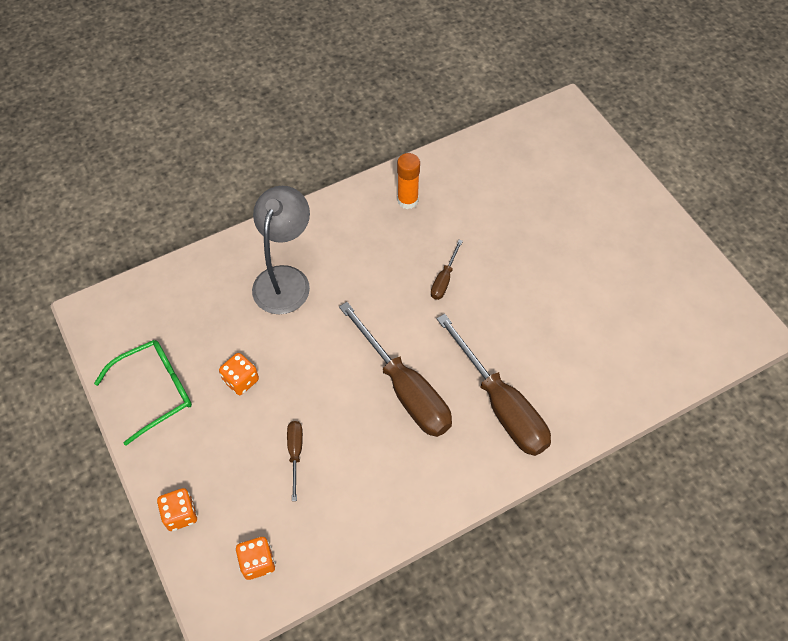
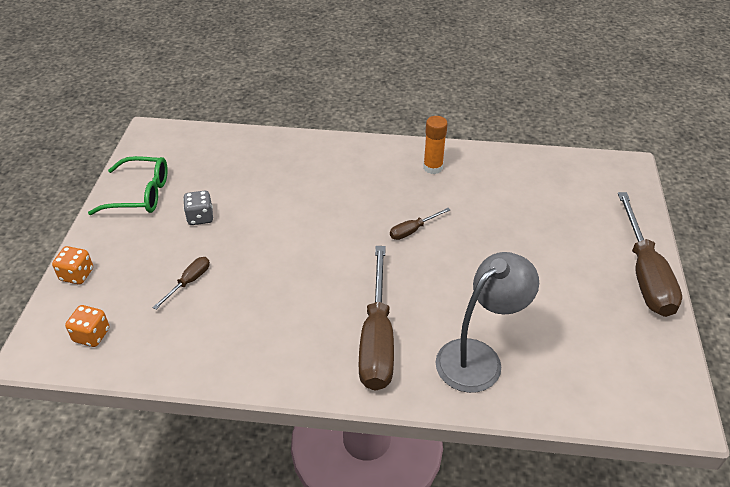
camera: 35 degrees right, 15 degrees down
(241, 380) = (200, 217): orange dice -> grey dice
(285, 279) = (293, 173): grey lamp -> grey lamp (478, 357)
(405, 389) = (310, 285): brown screwdriver -> brown screwdriver (645, 274)

